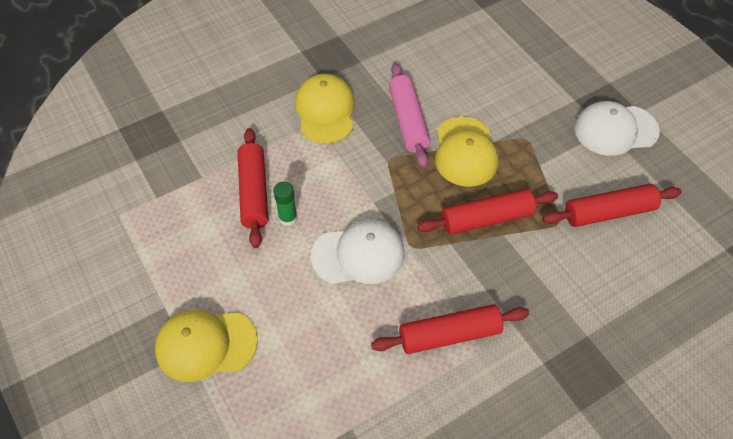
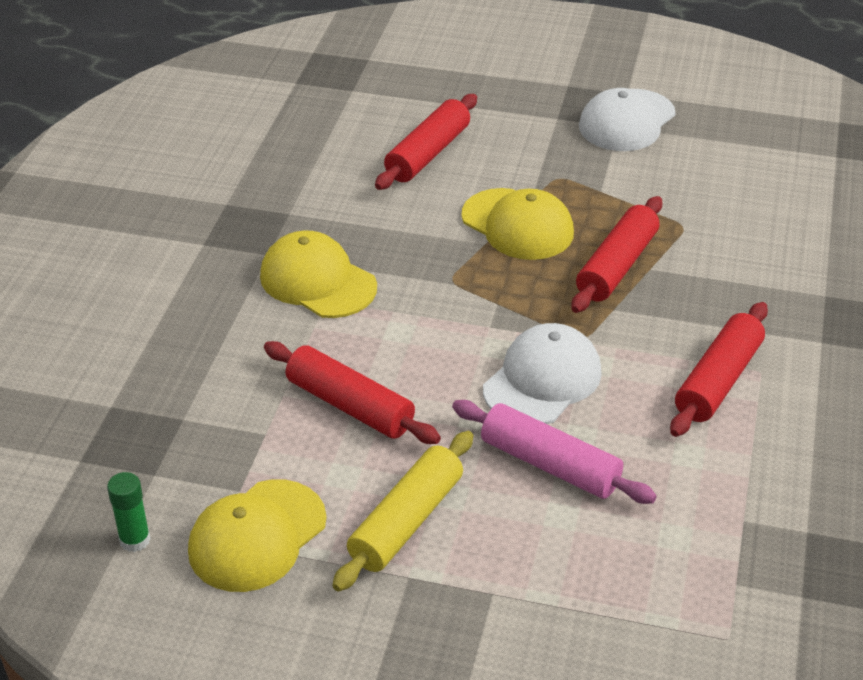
camera: 45 degrees left, 15 degrees down
(199, 277) = (406, 521): none -> yellow rolling pin
(206, 345) = (505, 572): yellow cap -> yellow cap (257, 536)
(288, 218) = (422, 401): green glue stick -> green glue stick (135, 540)
(408, 121) = (421, 234): pink rolling pin -> pink rolling pin (550, 464)
(608, 212) = (712, 190): red rolling pin -> red rolling pin (428, 154)

